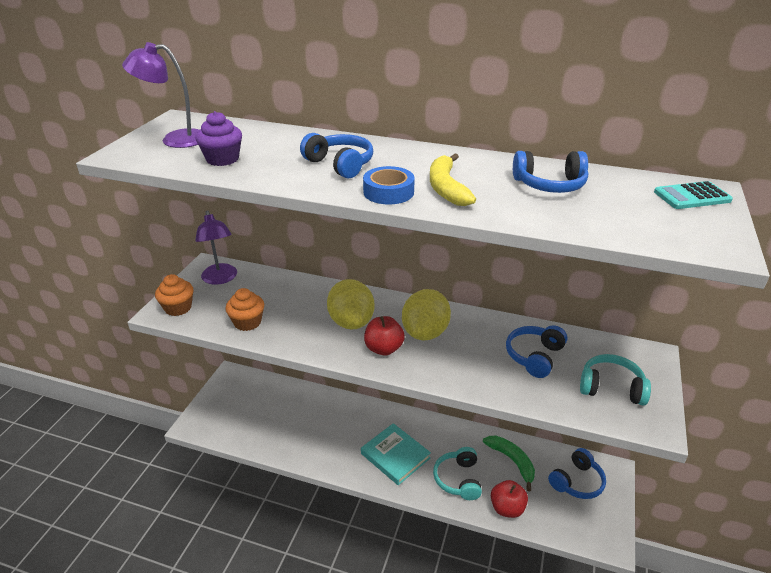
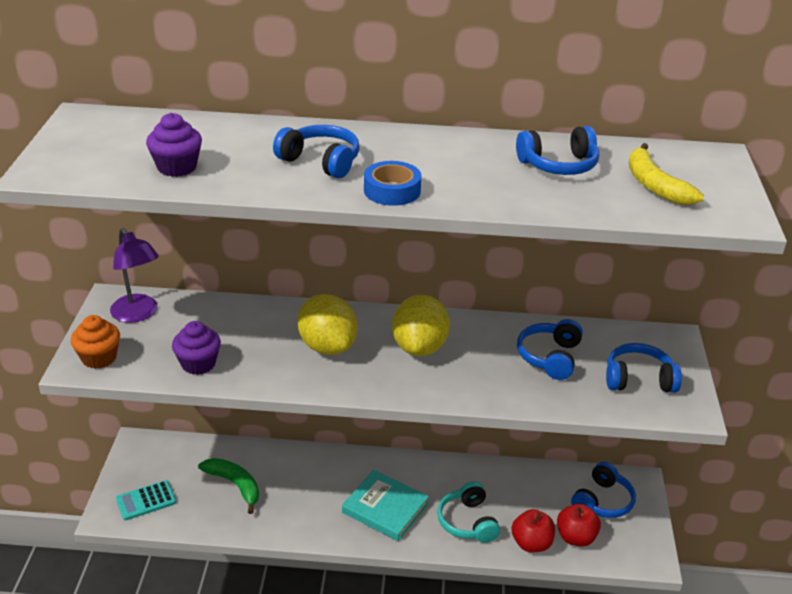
camera: 15 degrees left, 0 degrees up
(175, 139) = (99, 146): purple lamp -> none
(247, 322) = (198, 364): orange cupcake -> purple cupcake
(384, 349) = (377, 372): red apple -> red apple (576, 537)
(446, 188) = (452, 179): yellow banana -> yellow banana (654, 185)
(512, 461) = (525, 491): green banana -> green banana (235, 485)
(611, 388) = (638, 379): turquoise headphones -> blue headphones
(692, 196) = (702, 165): turquoise calculator -> turquoise calculator (146, 501)

